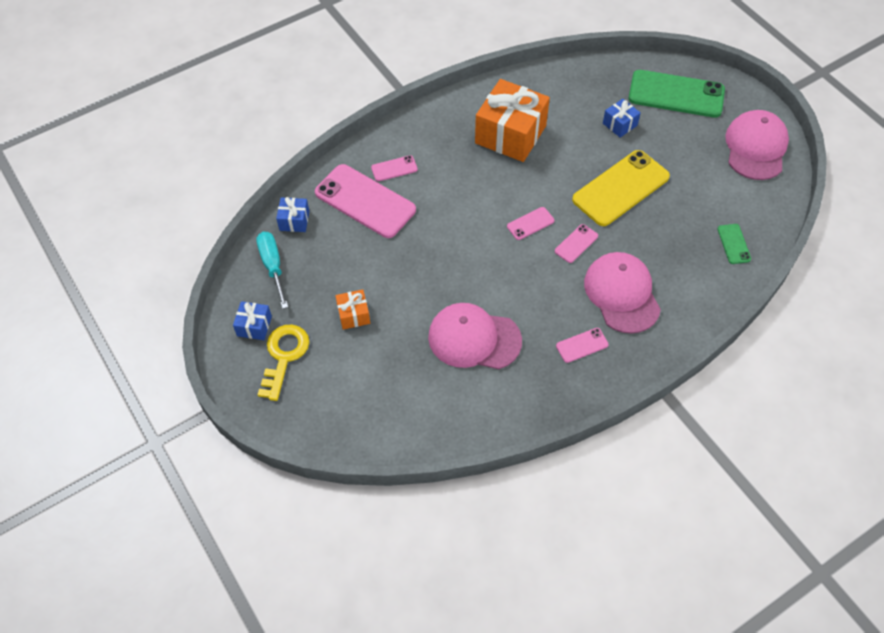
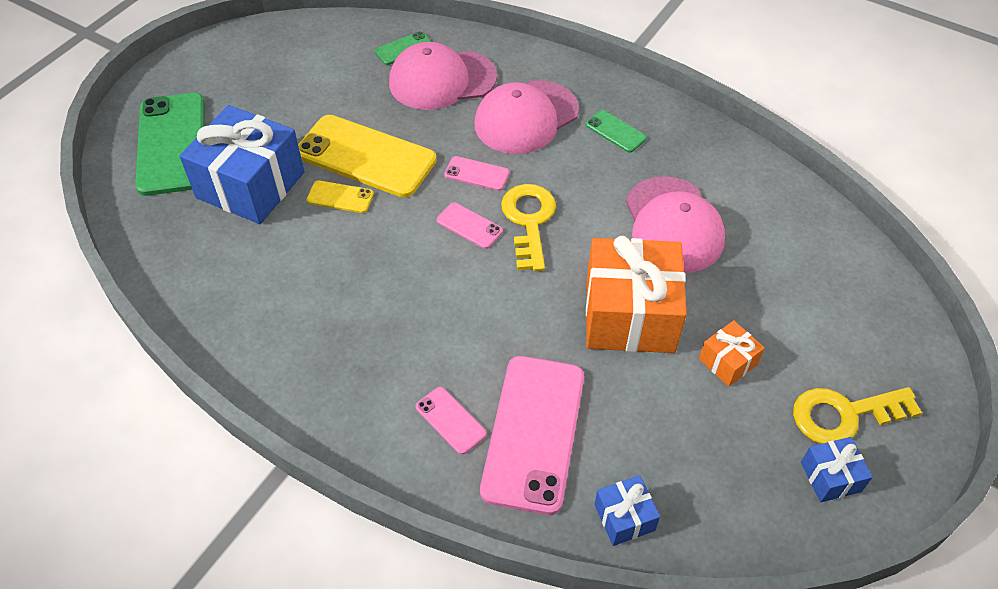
camera: 115 degrees left, 5 degrees down
(273, 267) = (722, 504): turquoise screwdriver -> none
(510, 134) = (317, 297): orange gift -> orange gift (630, 315)
(519, 257) = (529, 221): none -> yellow key
(582, 345) = (615, 131): pink phone -> green phone
(588, 165) = (340, 197): none -> yellow phone
(619, 124) = (250, 185): blue gift -> blue gift, size x2.16
(755, 147) = (245, 58): pink cap -> pink cap (442, 80)

